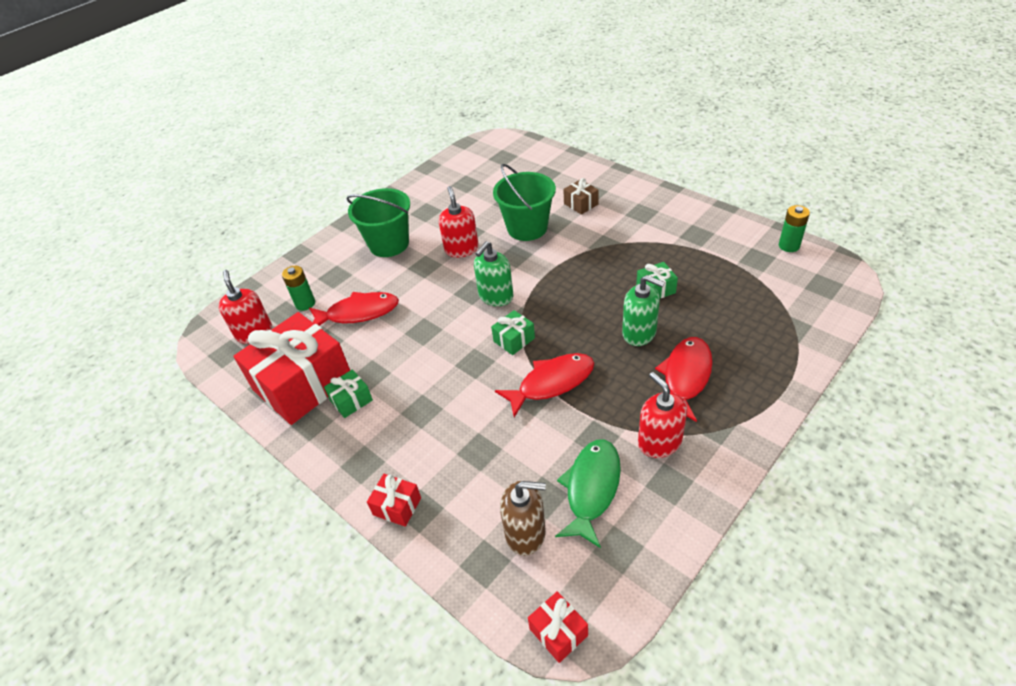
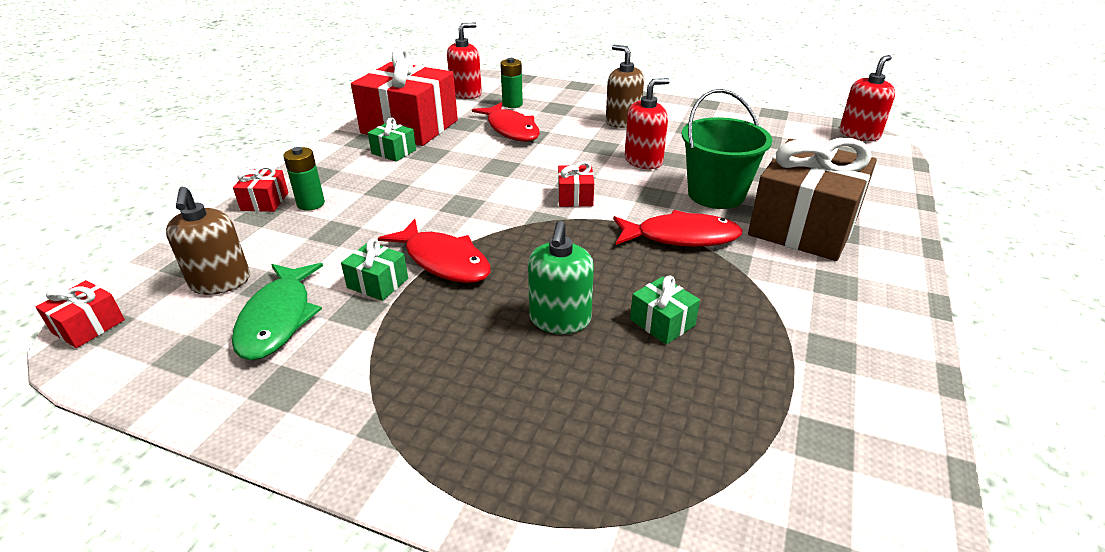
camera: 65 degrees right, 10 degrees down
(389, 244) = (622, 121): green bucket -> brown soap dispenser
(496, 296) = (575, 197): green soap dispenser -> red gift
(514, 340) = (507, 222): green gift -> green gift (377, 283)
(581, 204) = (803, 225): brown gift -> brown gift, size x2.37
(591, 488) = (278, 319): green fish -> green fish turned 90 degrees clockwise
(659, 442) = (355, 367): red soap dispenser -> red soap dispenser (859, 134)
(685, 377) = (485, 378): red fish -> red fish (681, 237)
(789, 246) = (906, 490): green battery -> green battery (311, 204)

